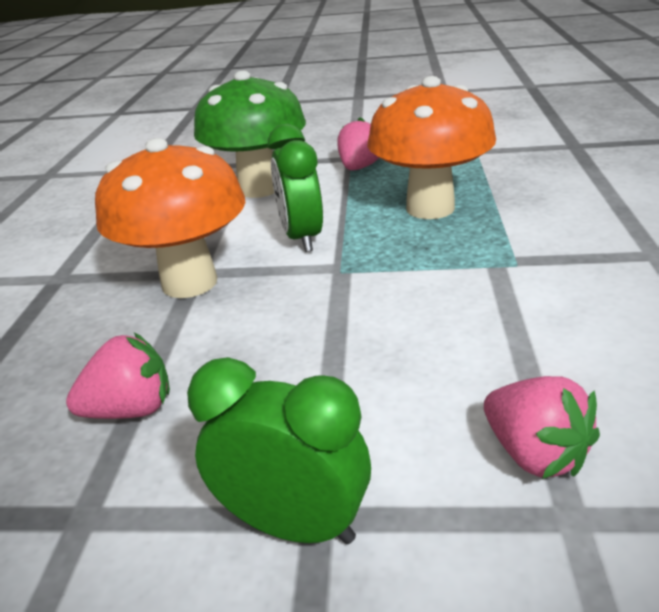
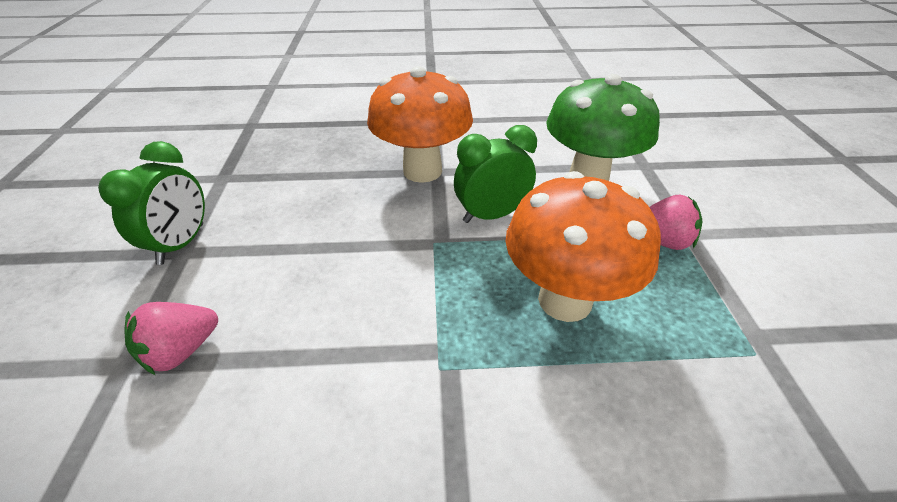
camera: 80 degrees right, 10 degrees up
(131, 410) = (292, 175): pink strawberry -> none

